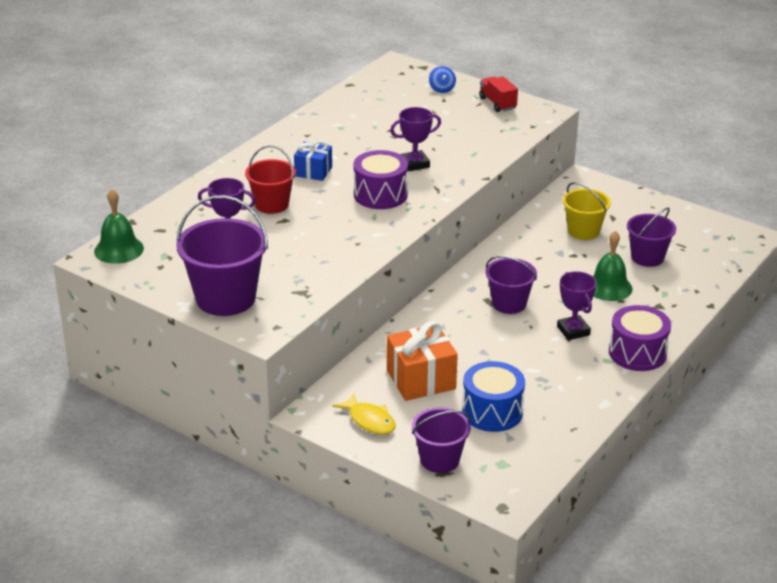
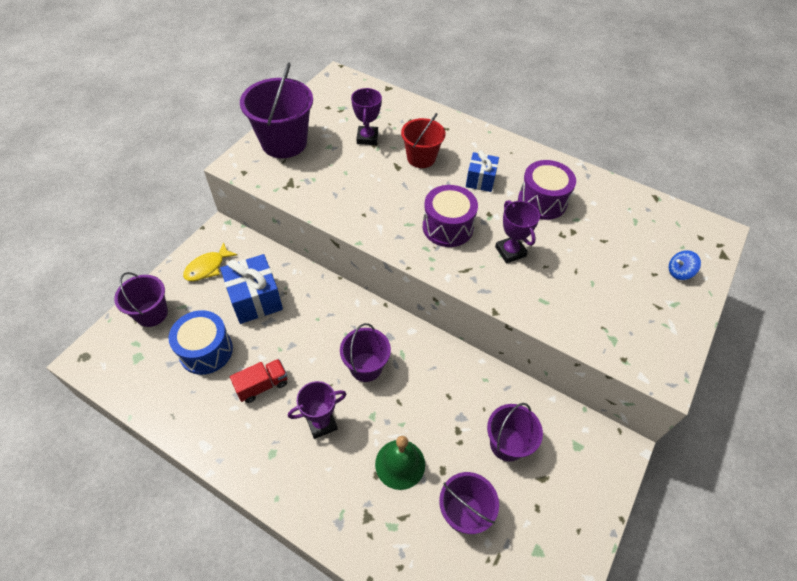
camera: 85 degrees right, 20 degrees up
(119, 249) = (350, 86): green bell -> none
(421, 380) = (255, 299): orange gift -> blue gift
(497, 103) = (666, 324): red truck -> red truck (262, 385)
(583, 231) = (507, 444): yellow bucket -> purple bucket
(637, 353) = (282, 485): purple drum -> purple drum (542, 201)

